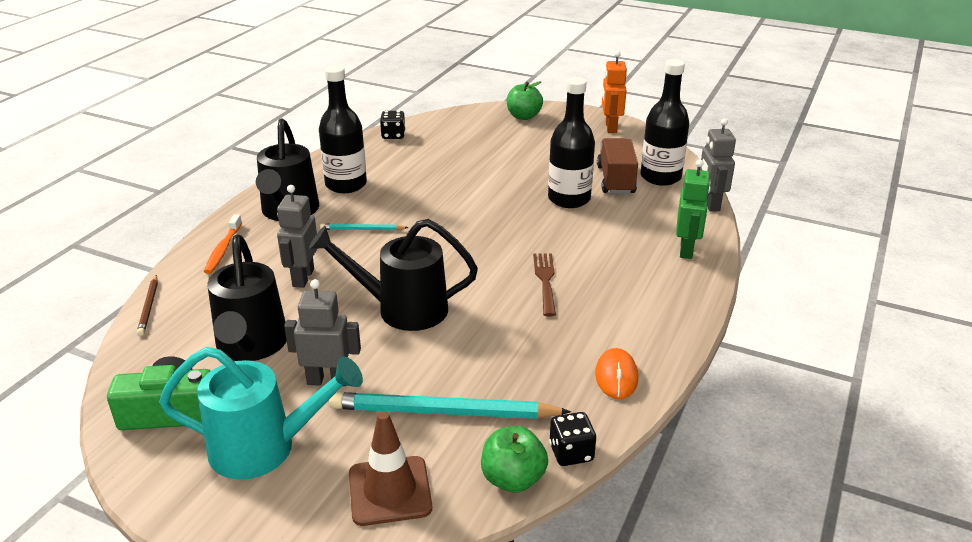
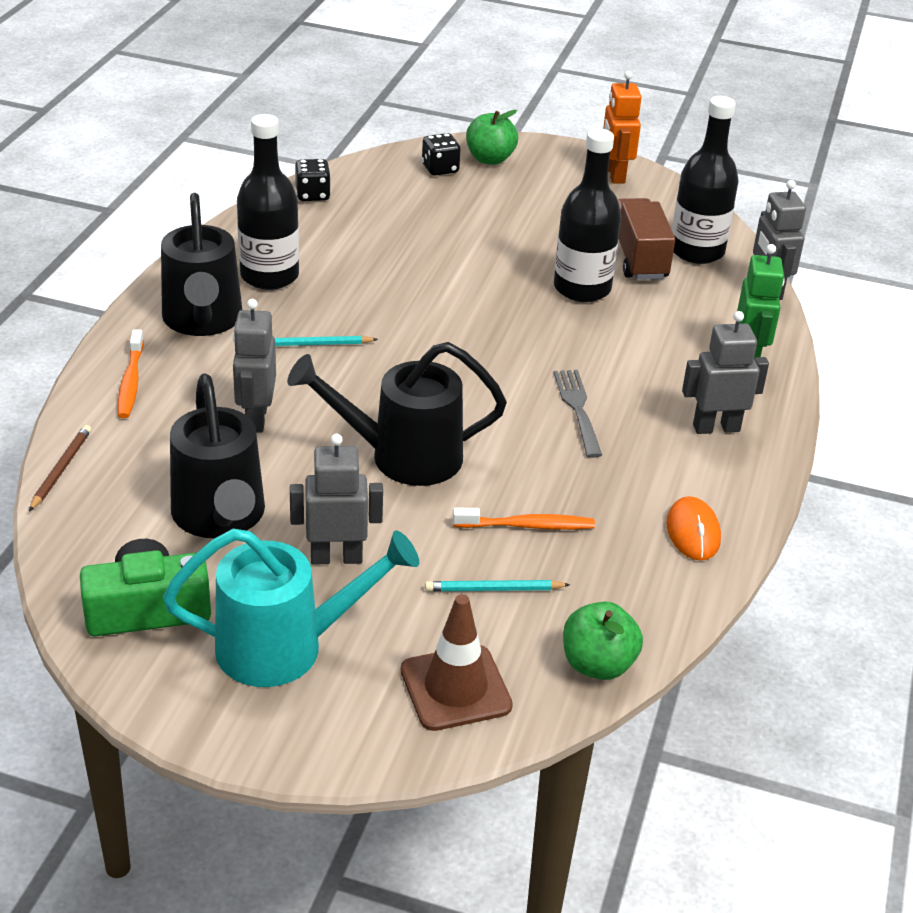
camera: 10 degrees left, 5 degrees up
(149, 307) = (60, 469): brown pencil -> brown pencil turned 150 degrees counterclockwise
(444, 412) = (494, 589): turquoise pencil -> turquoise pencil, size x0.49
(483, 364) = (526, 526): none -> orange toothbrush
(545, 281) = (578, 409): brown fork -> grey fork
(571, 453) = (658, 629): black dice -> black dice (440, 169)
(651, 299) = (716, 428): none -> grey robot

